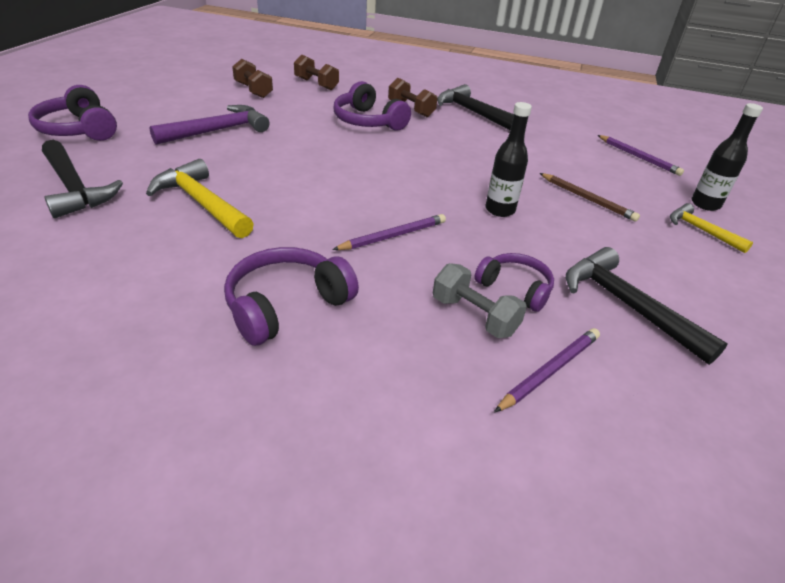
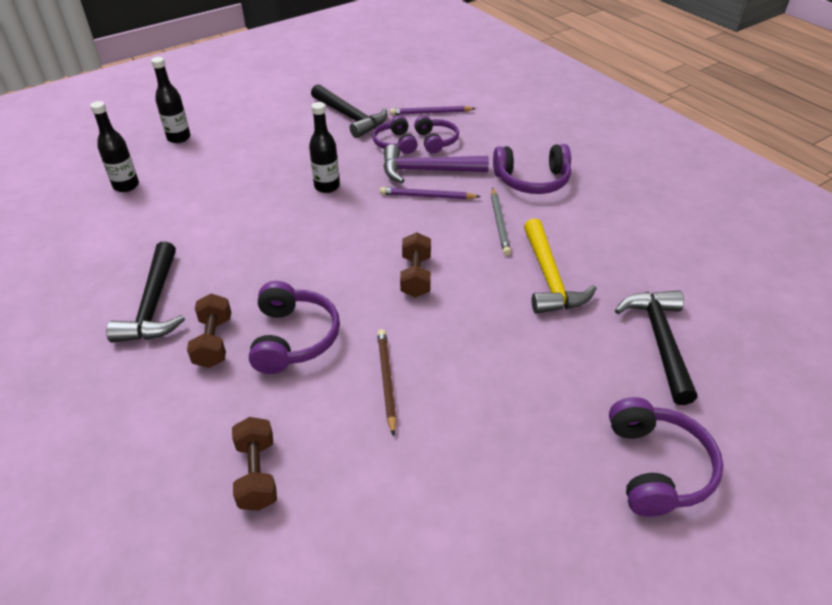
camera: 140 degrees left, 5 degrees up
(218, 130) = (482, 391): purple hammer -> purple hammer (426, 171)
(253, 90) = (369, 494): brown dumbbell -> brown dumbbell (416, 276)
(288, 235) = (499, 223): none -> grey pencil
(474, 316) = (436, 141): grey dumbbell -> purple headphones
(587, 199) = (249, 171): brown pencil -> brown pencil (386, 380)
(626, 305) = (350, 117): black hammer -> black hammer turned 45 degrees counterclockwise
(638, 157) = (126, 186): purple pencil -> black bottle
(701, 230) = (224, 128): yellow hammer -> none

